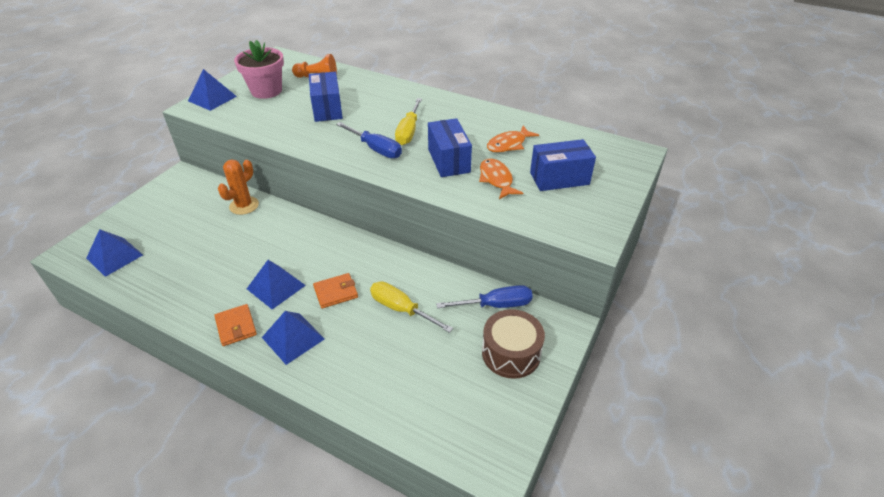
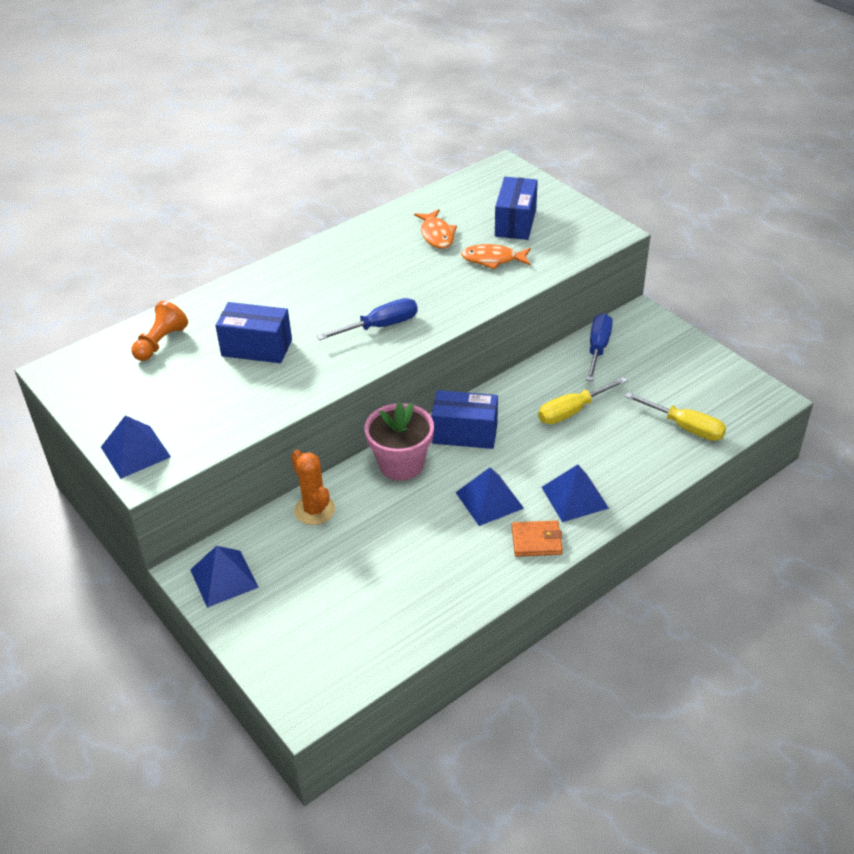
camera: 65 degrees left, 0 degrees up
(115, 256) = (343, 651): blue pyramid -> blue pyramid (224, 578)
(266, 91) = (159, 395): pink flower pot -> pink flower pot (401, 464)
(336, 292) = (523, 453): orange wallet -> none
(408, 131) = (360, 295): yellow screwdriver -> yellow screwdriver (684, 427)
(448, 160) = (439, 281): blue box -> blue box (465, 433)
(511, 353) = (659, 356): brown drum -> none

